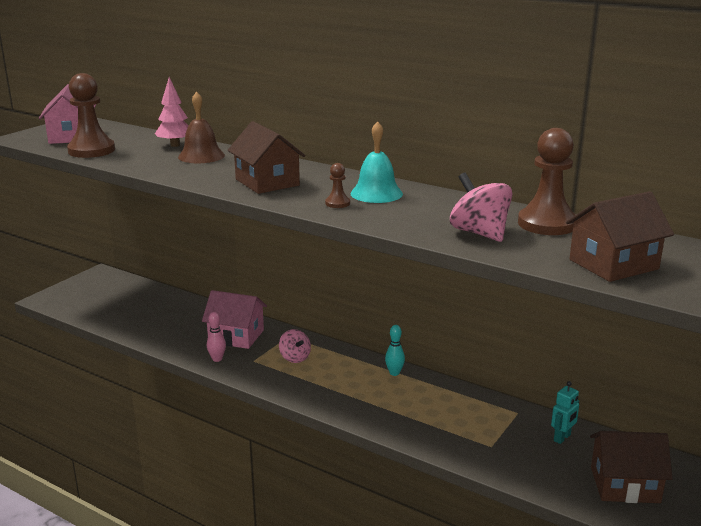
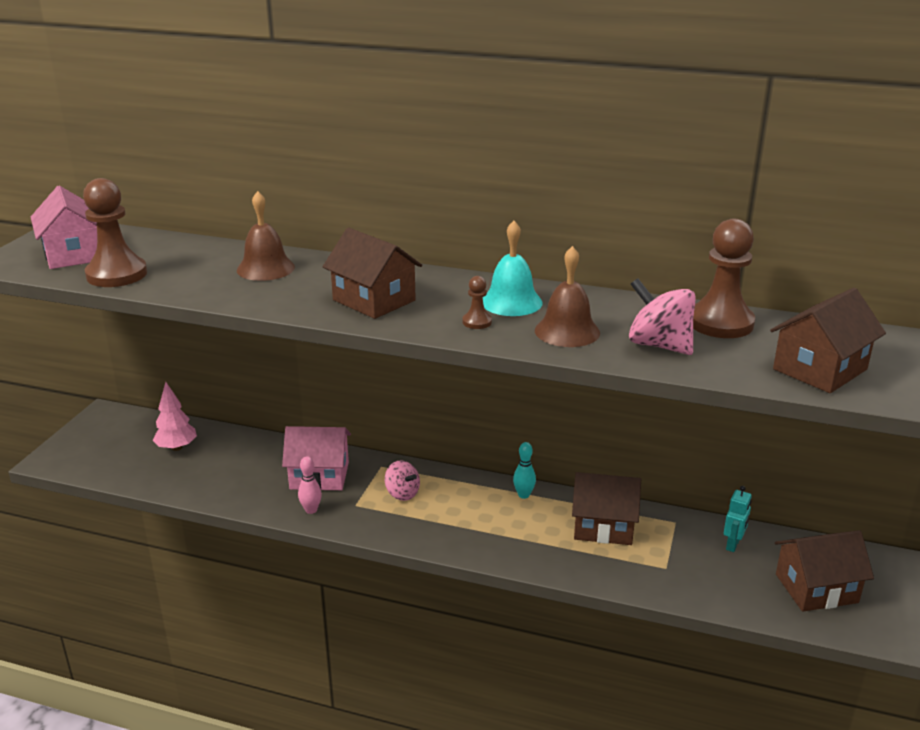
camera: 15 degrees left, 5 degrees up
(175, 145) = (220, 254): pink tree -> pink tree (176, 448)
(407, 216) = (567, 331): none -> brown bell
(451, 406) = (603, 526): none -> brown house

